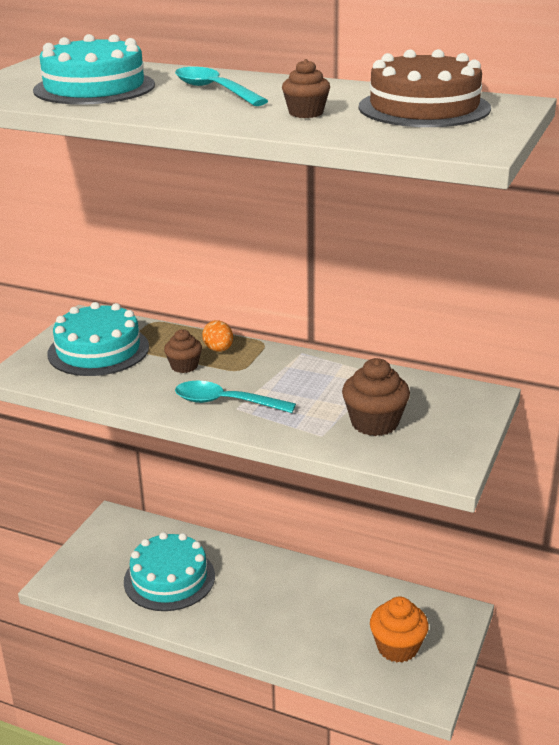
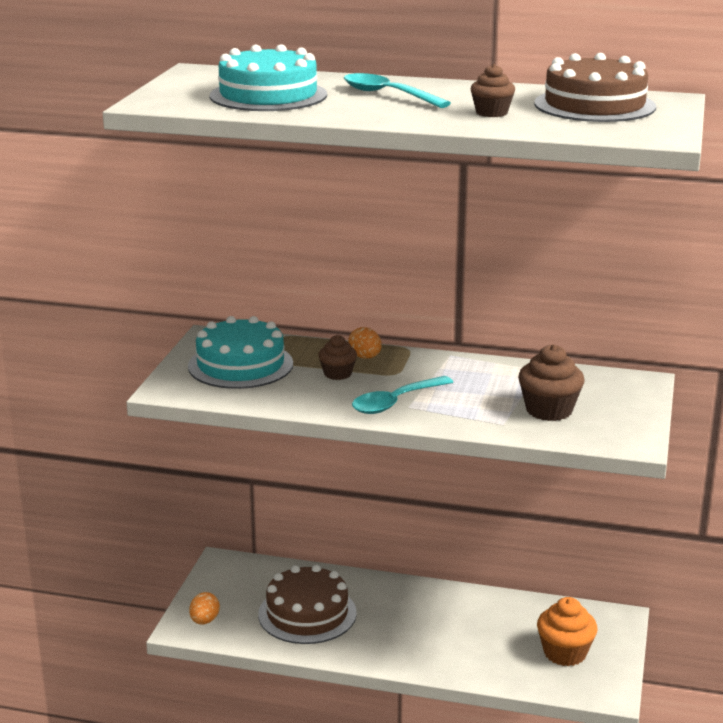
camera: 10 degrees left, 5 degrees down
(76, 577) = (204, 621): none -> orange egg
(169, 578) = (307, 613): turquoise cake -> brown cake
(225, 402) = (395, 402): turquoise spoon -> turquoise spoon turned 45 degrees counterclockwise

